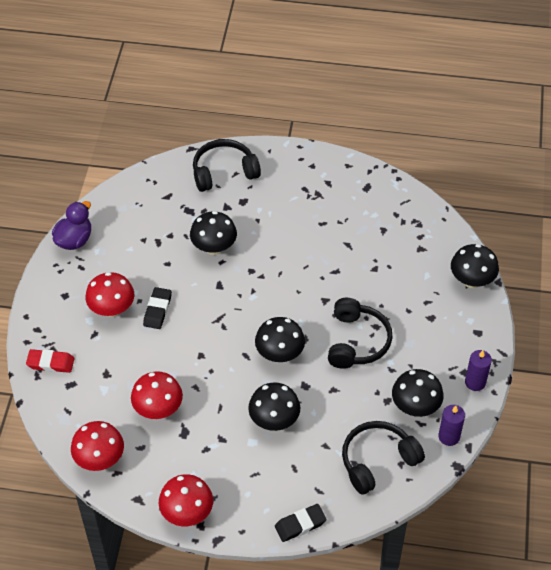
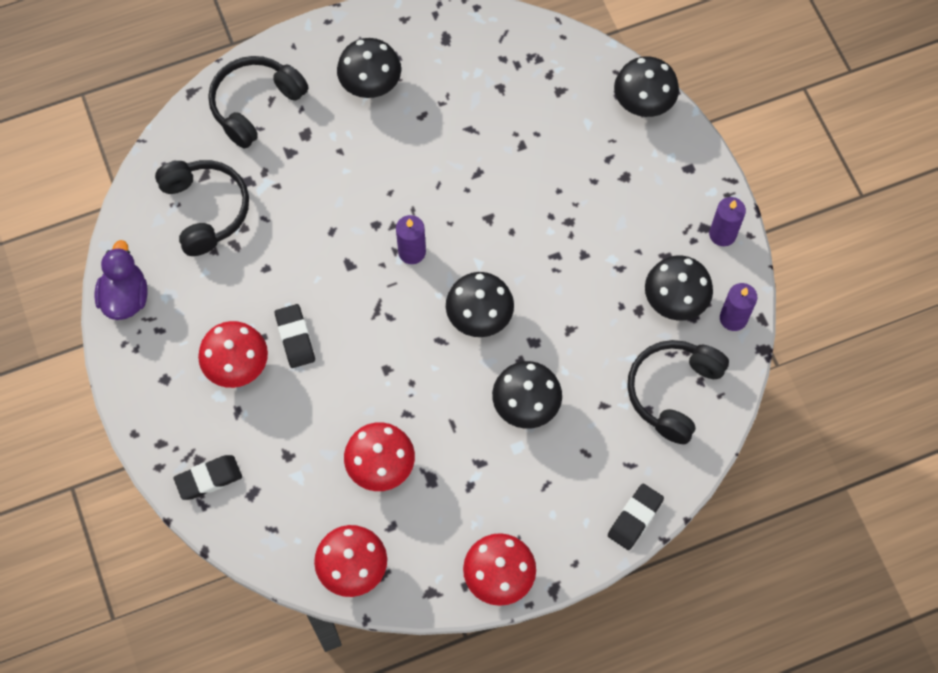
camera: 30 degrees left, 15 degrees up
(50, 363) = (208, 479): red eraser -> black eraser
(214, 247) = (310, 217): black mushroom -> black mushroom (370, 85)
(263, 296) = (412, 252): none -> purple candle
(357, 341) = (559, 253): black headphones -> black headphones (205, 210)

